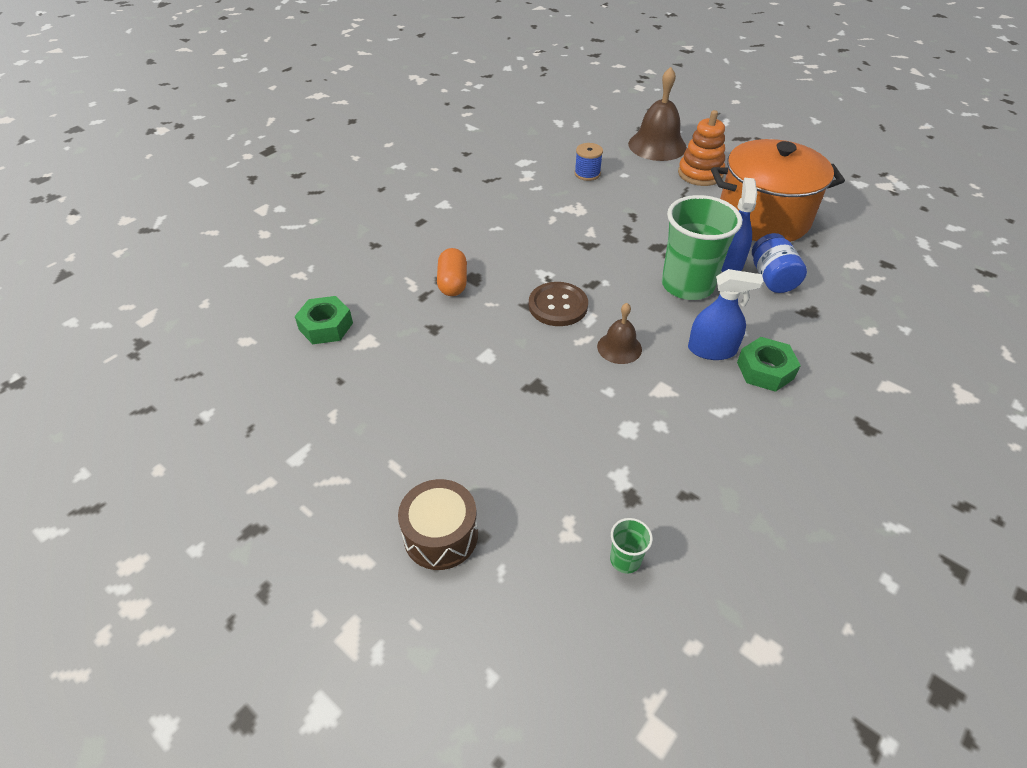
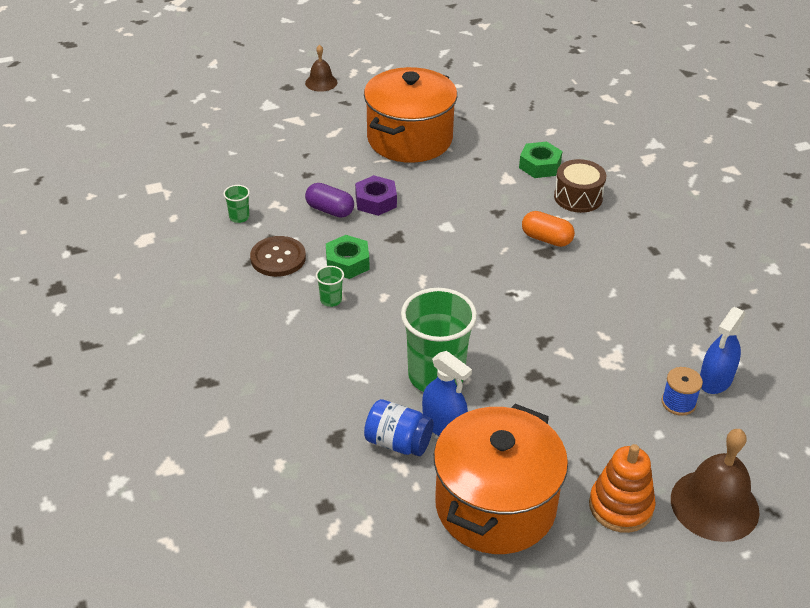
camera: 120 degrees right, 5 degrees down
(330, 462) = (409, 139): none -> orange pot
(441, 535) = (321, 161): brown drum -> brown drum (578, 197)
(486, 433) = (376, 201): none -> purple nut
(536, 468) = (330, 210): none -> purple capsule
(558, 306) = (472, 284): brown button -> brown button (278, 258)
(619, 347) = (397, 295): brown bell -> brown bell (321, 82)
(673, 391) = (331, 300): none -> green cup
(712, 350) = (350, 344): blue spray bottle -> blue spray bottle (715, 380)
(765, 370) = (303, 362): green nut -> green nut (347, 263)

